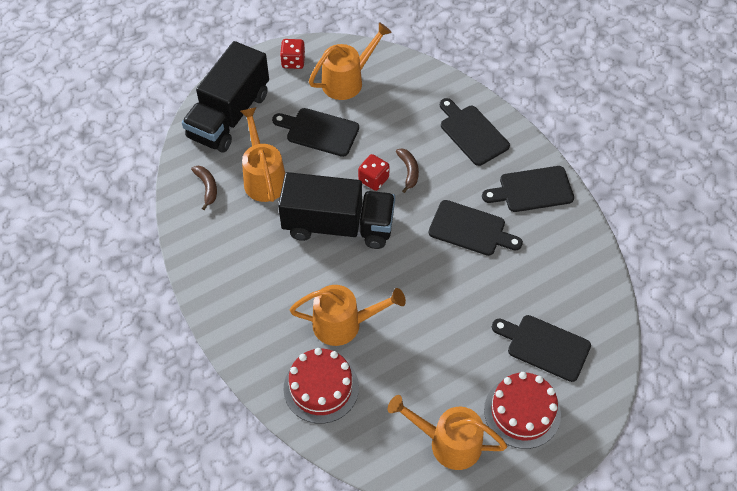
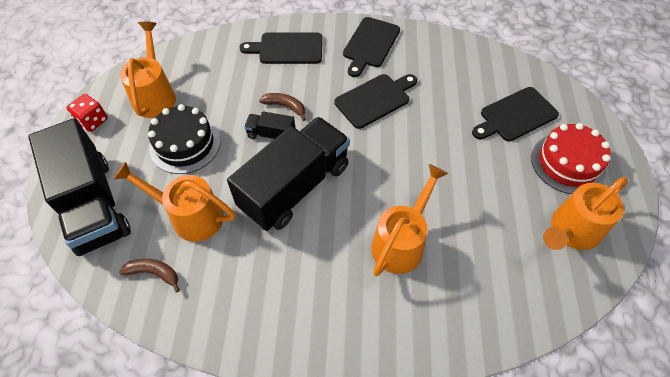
camera: 55 degrees left, 0 degrees up
(319, 131) = (185, 144): black cutting board -> black cake
(321, 388) = (457, 302): red cake -> none
(373, 179) = (271, 134): red dice -> black truck

